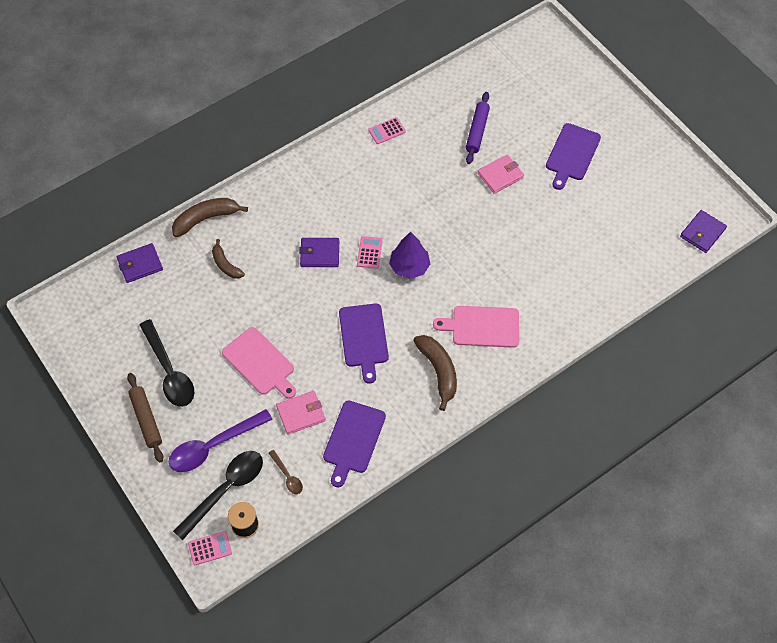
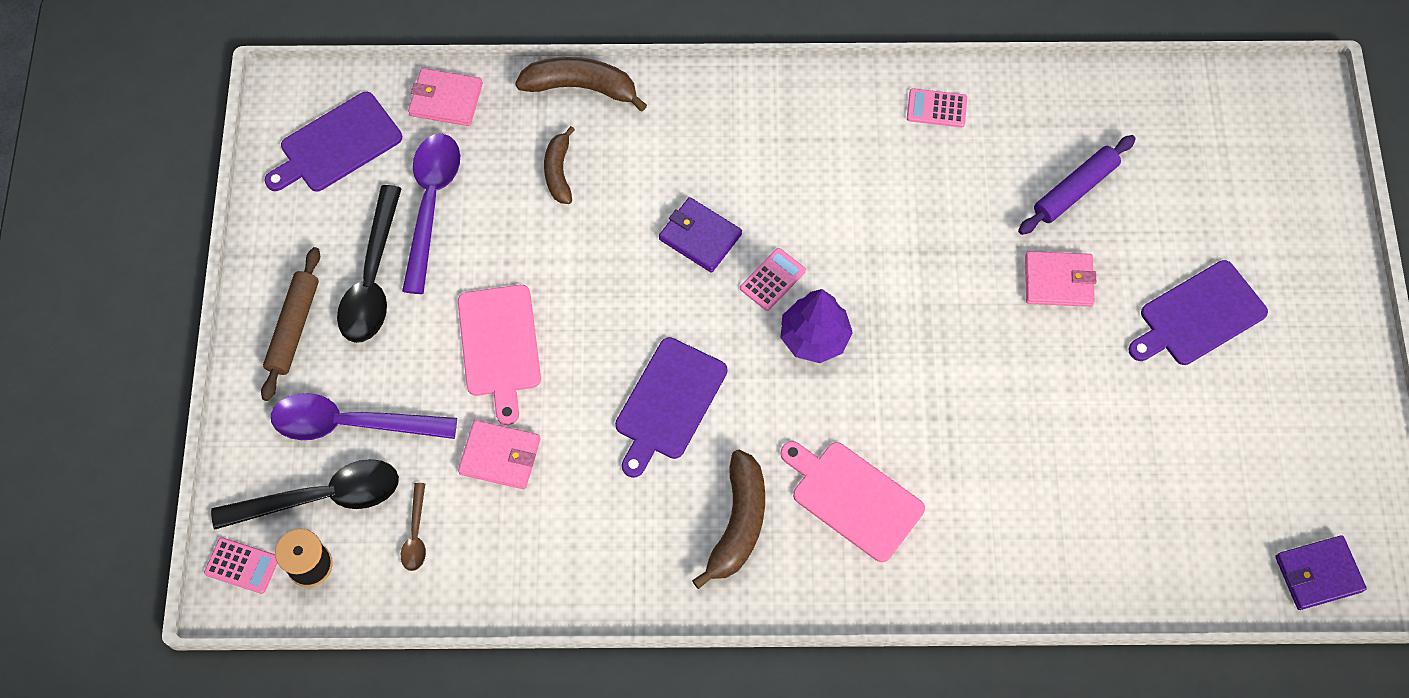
camera: 35 degrees right, 5 degrees up
(140, 264) = (446, 99): purple wallet -> pink wallet
(172, 318) = (431, 204): none -> purple spoon
(353, 439) = (542, 543): purple cutting board -> purple cutting board (337, 144)

